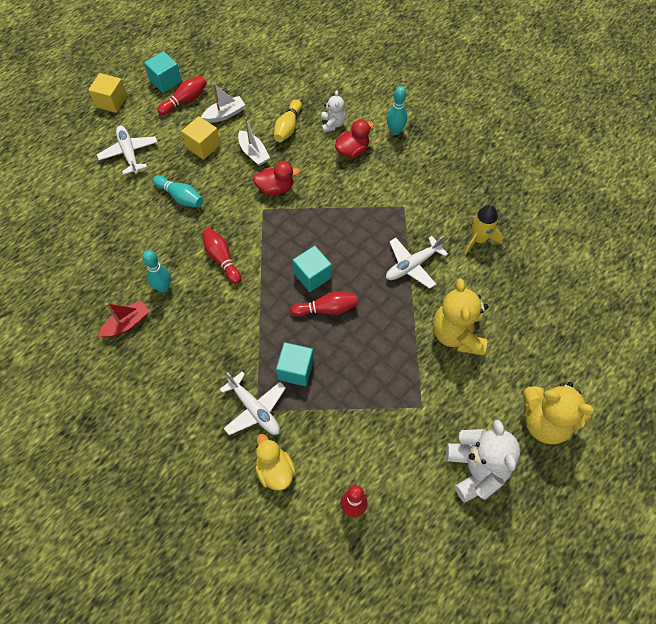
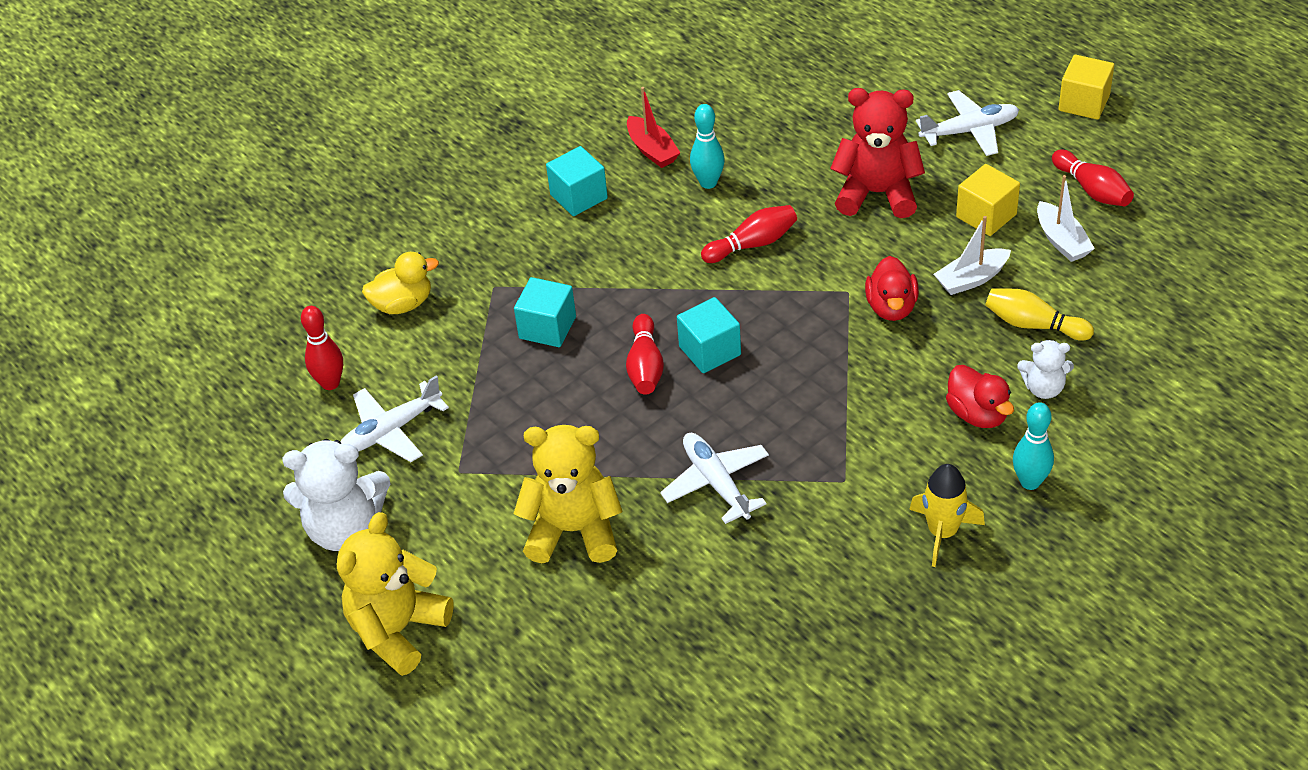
camera: 100 degrees right, 15 degrees down
(165, 81) = (1139, 163): turquoise cube -> turquoise cube (579, 196)
(180, 197) = (877, 193): turquoise bowling pin -> red teddy bear
(255, 409) = (495, 283): white plane -> white plane (390, 431)
(478, 239) = (763, 586): yellow rocket -> yellow rocket (942, 532)

